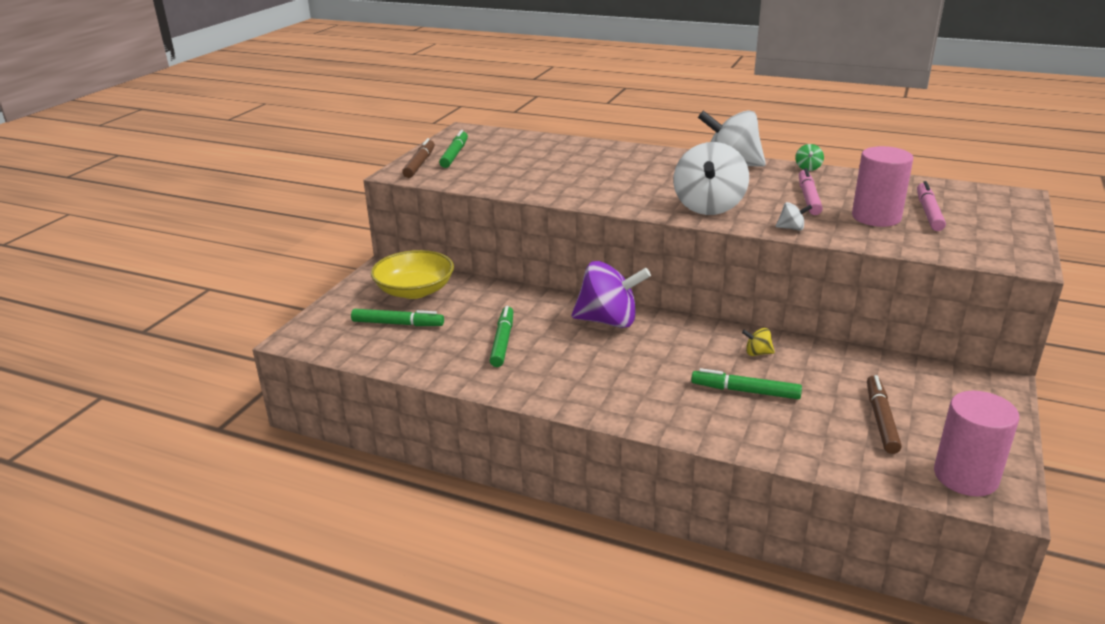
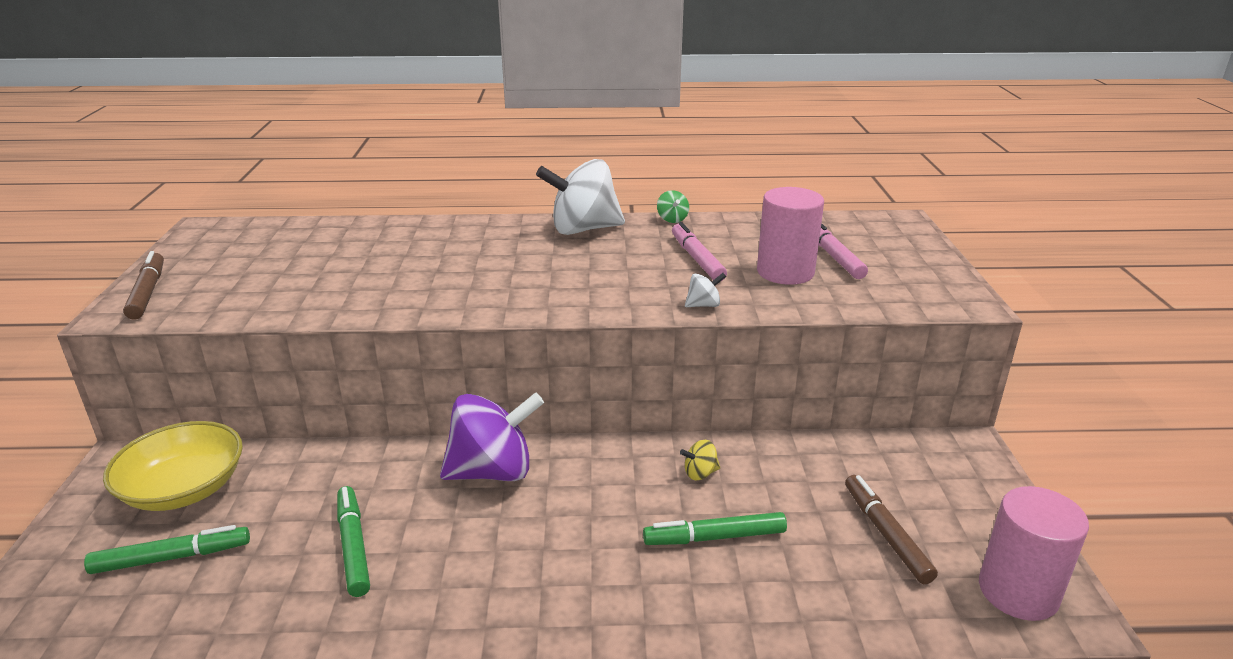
camera: 25 degrees left, 0 degrees up
(455, 154) = (200, 269): green marker -> none
(709, 207) = (589, 292): white spinning top -> none

